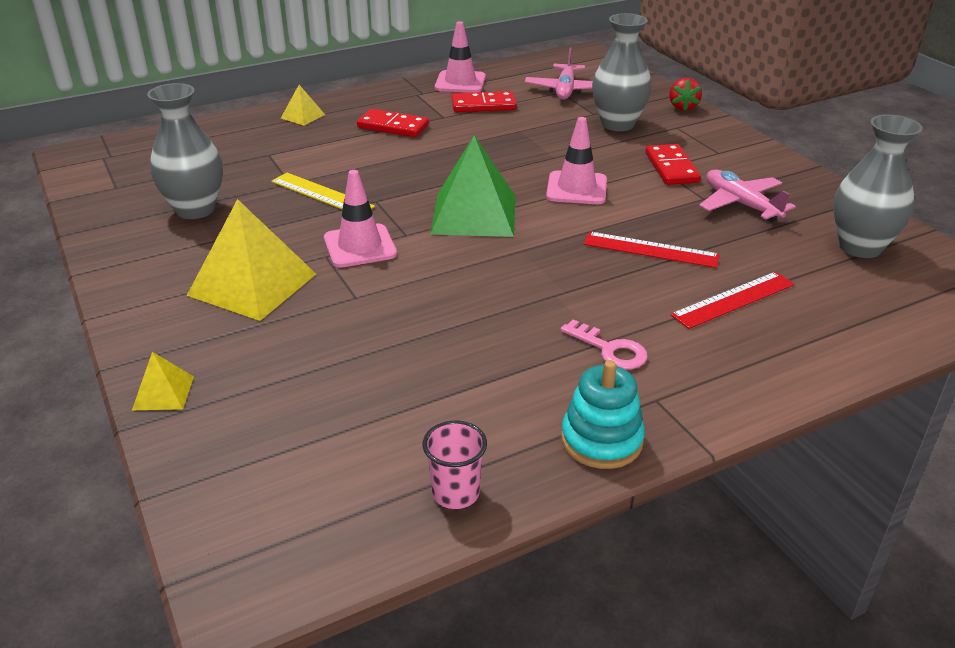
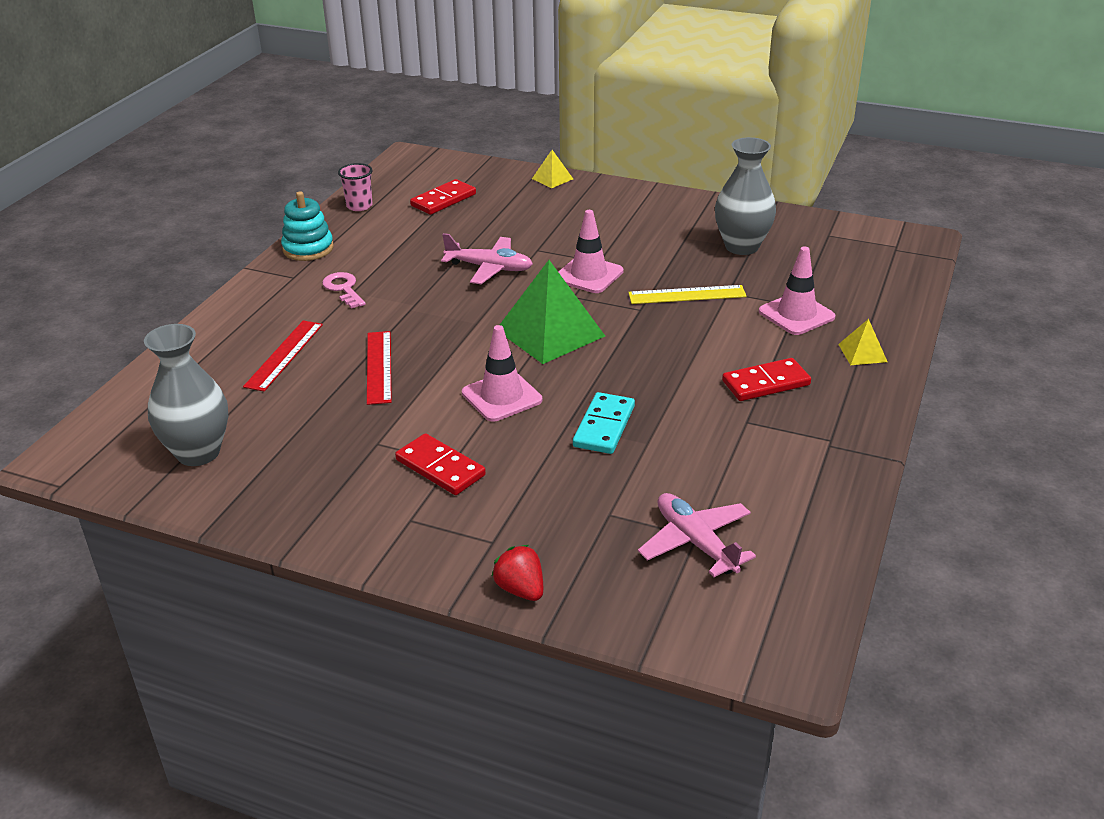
camera: 140 degrees right, 0 degrees up
(252, 284) = (609, 229): yellow pyramid -> none
(460, 82) = (825, 486): pink traffic cone -> pink traffic cone (796, 314)
(483, 105) = (738, 460): red domino -> red domino (443, 200)
(533, 146) = (604, 426): none -> turquoise domino
(610, 350) = (343, 289): pink key -> pink key turned 60 degrees clockwise
(617, 124) = (561, 508): grey vase -> none
(651, 250) = (379, 367): red ruler -> red ruler turned 75 degrees counterclockwise
(741, 204) = (336, 452): pink plane -> pink plane (489, 268)

